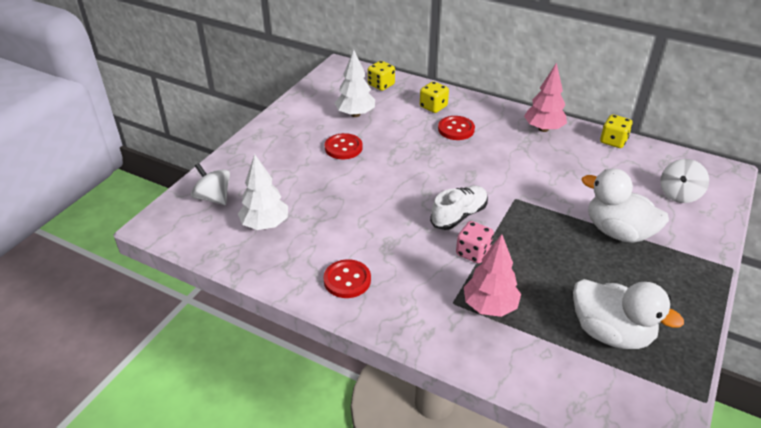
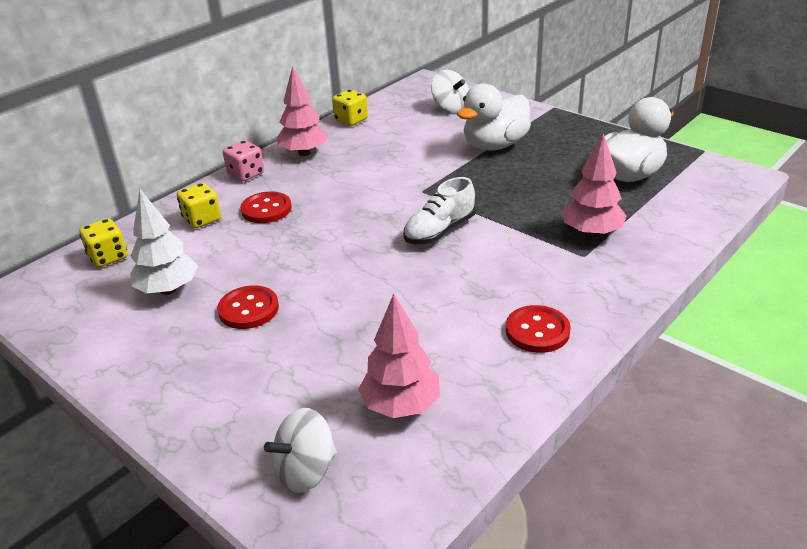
camera: 75 degrees left, 5 degrees down
(265, 224) = (401, 406): white tree -> pink tree
(459, 215) = (439, 231): white shoe -> white shoe turned 105 degrees counterclockwise
(473, 252) = (506, 231): pink dice -> pink dice (246, 174)

